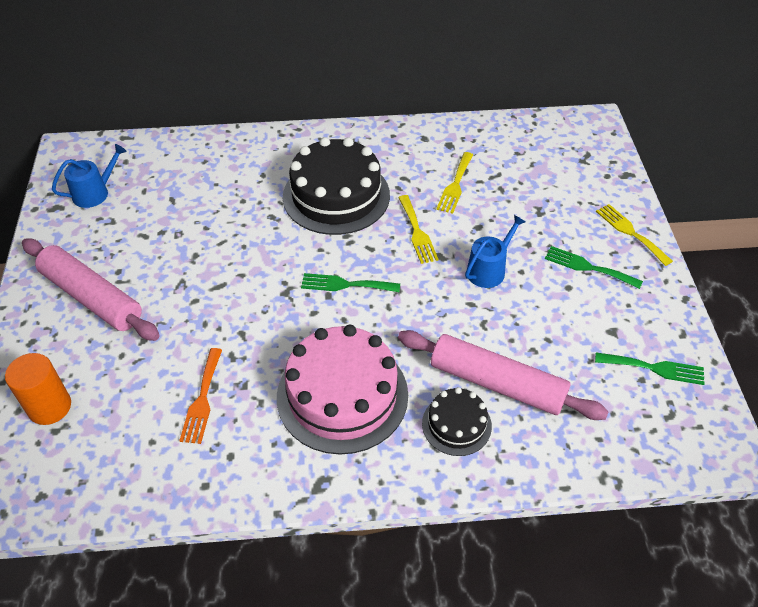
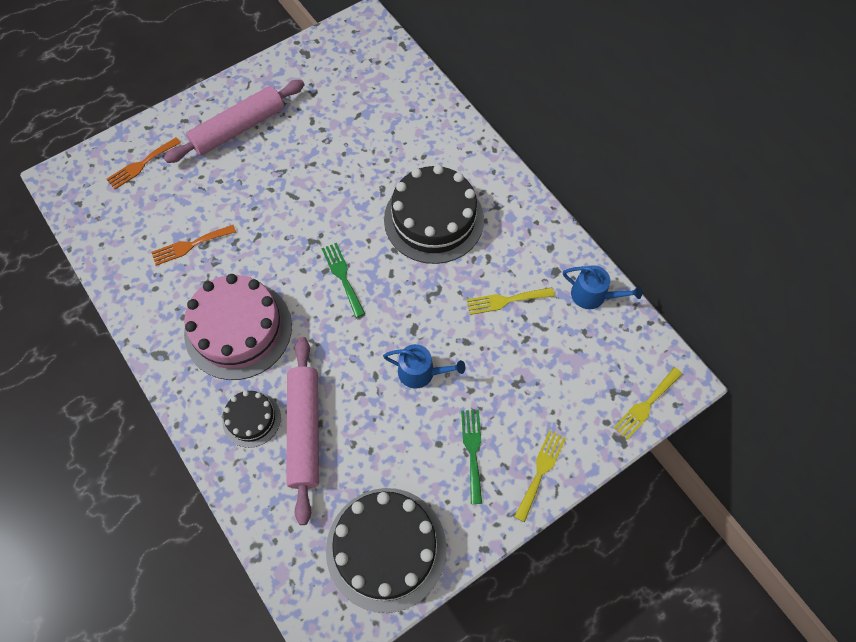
camera: 60 degrees right, 15 degrees up
(50, 407) = (141, 165): orange cylinder -> orange fork
(92, 297) = (238, 128): pink rolling pin -> pink rolling pin turned 45 degrees clockwise
(95, 193) = (334, 65): blue watering can -> blue watering can (593, 295)
(417, 232) = (430, 298): yellow fork -> yellow fork (646, 405)
(654, 368) = (386, 548): green fork -> black cake

